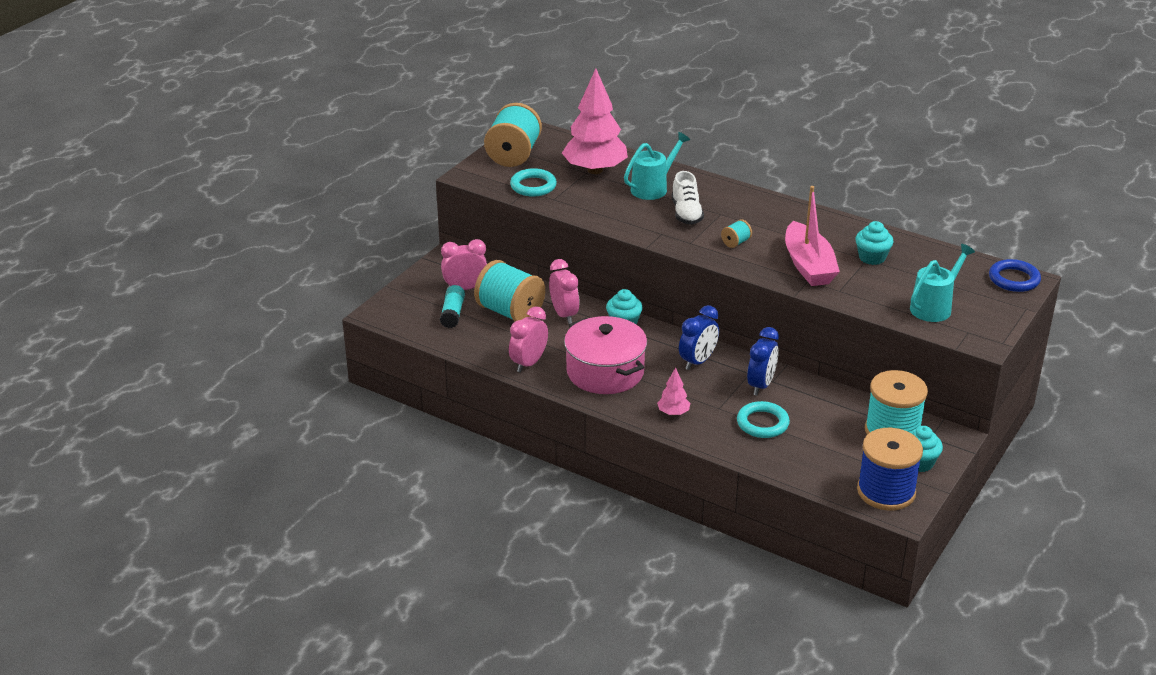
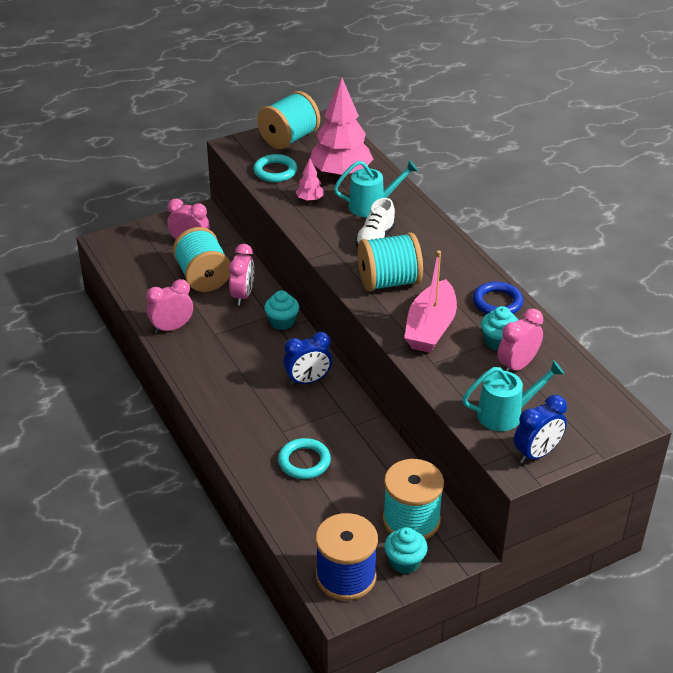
camera: 30 degrees right, 5 degrees up
(453, 314) = (159, 262): turquoise glue stick -> none
(605, 372) = (223, 360): pink pot -> none
(673, 413) = (240, 420): pink tree -> pink tree (310, 199)
(736, 242) = (389, 282): turquoise spool -> turquoise spool, size x2.34
(761, 385) = (339, 425): blue clock -> blue clock (536, 454)
(905, 270) = (517, 366): none -> pink clock
(1014, 279) = (617, 416): blue ring -> blue ring (497, 302)

